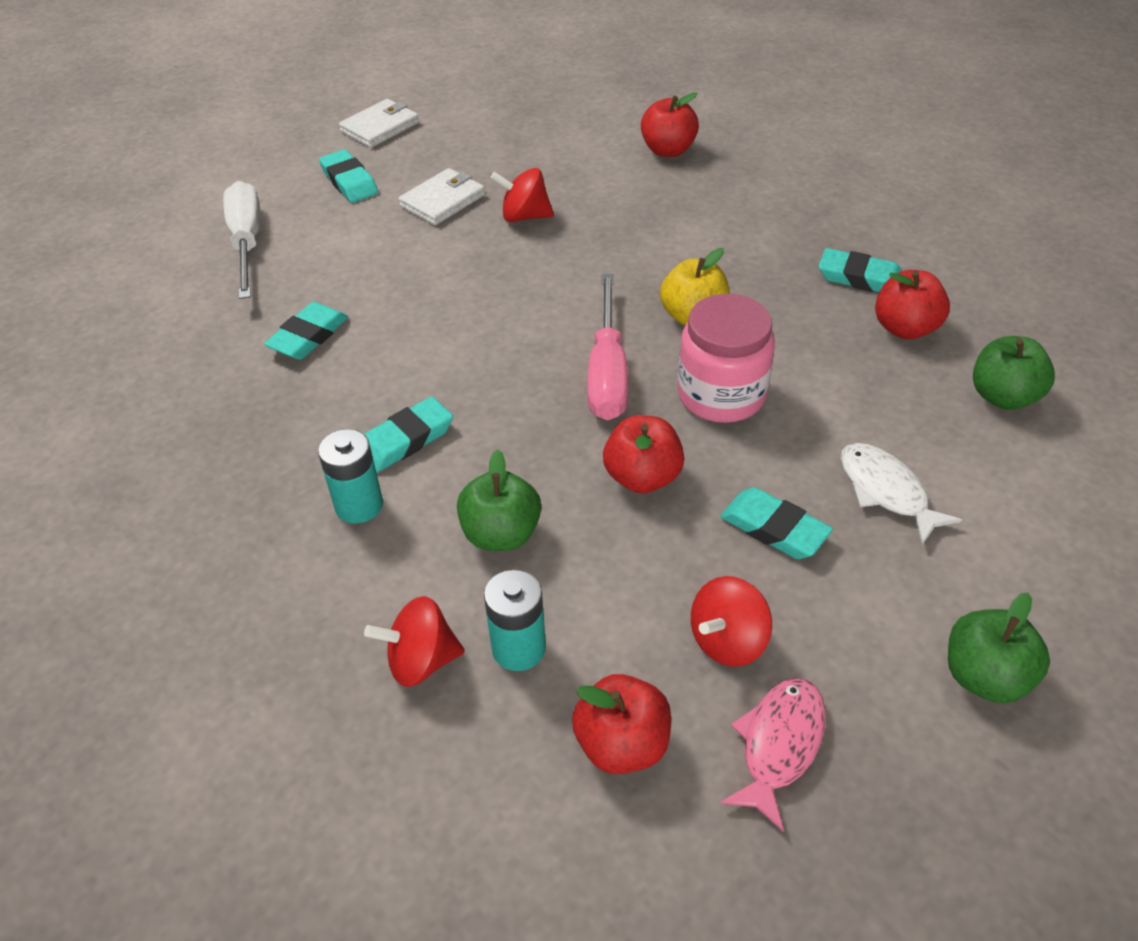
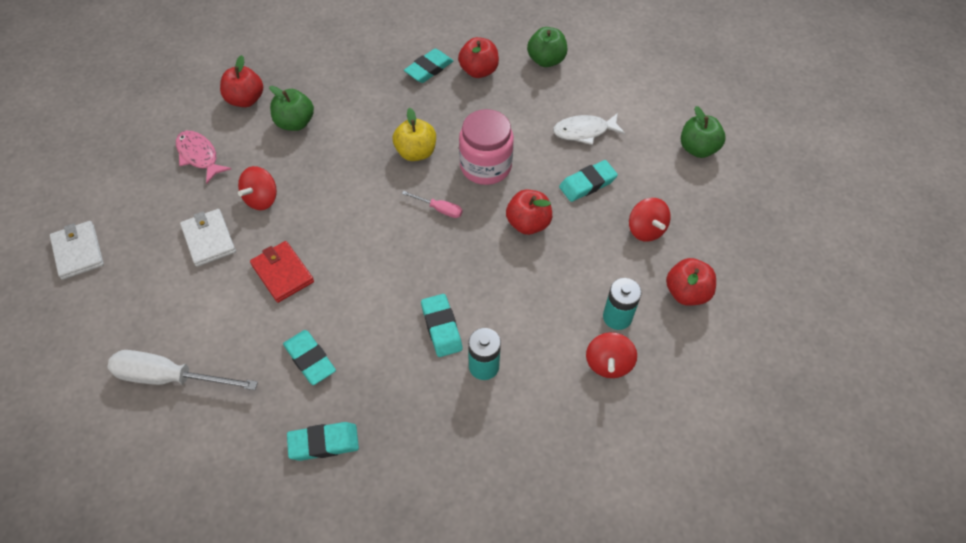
camera: 70 degrees left, 10 degrees up
(349, 181) = (139, 291): turquoise eraser -> turquoise eraser (324, 443)
(423, 271) = (282, 273): none -> red wallet
(501, 534) = (538, 301): green apple -> green apple (295, 123)
(607, 372) = (439, 209): pink screwdriver -> pink screwdriver, size x0.50
(779, 745) = (706, 234): pink fish -> pink fish (199, 156)

